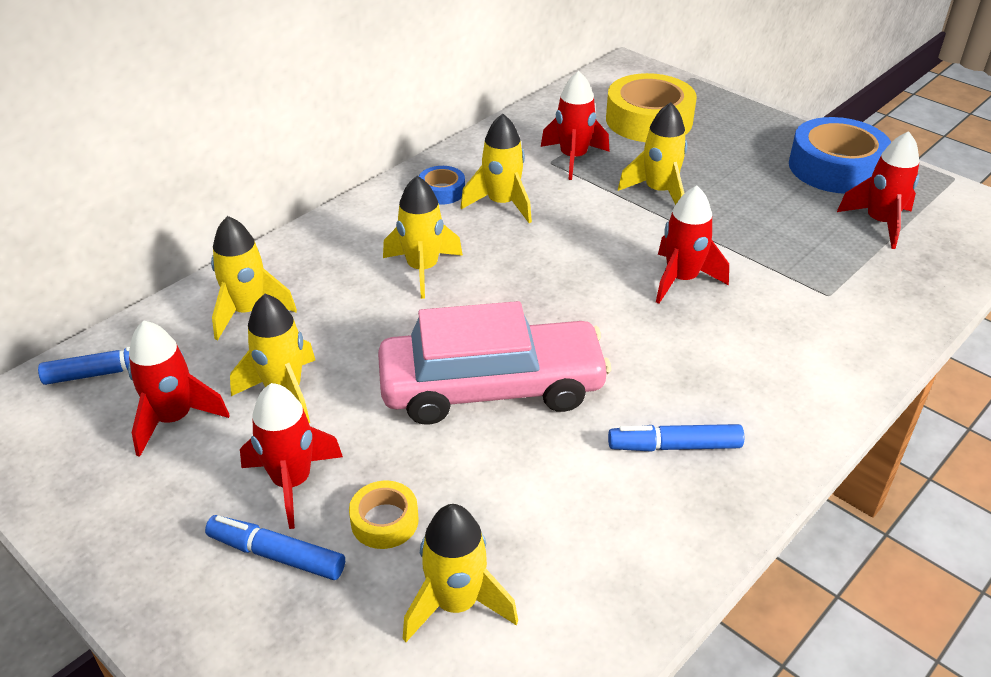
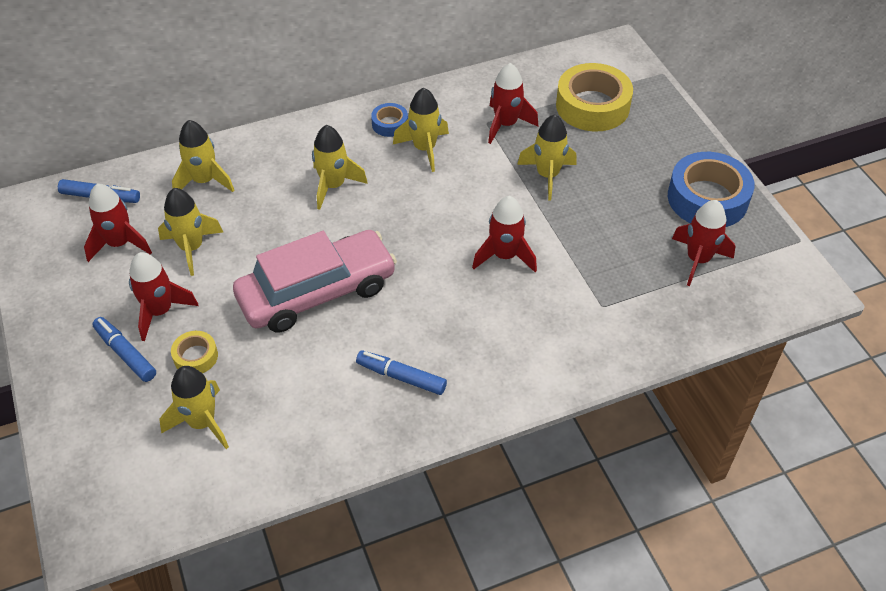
camera: 25 degrees right, 10 degrees up
(492, 388) = (317, 292): pink car -> pink car turned 45 degrees counterclockwise

